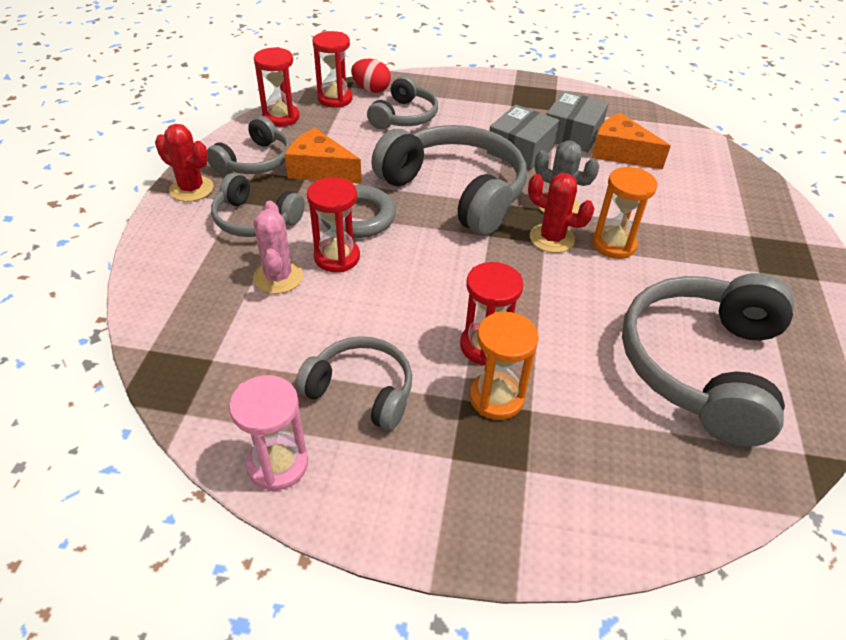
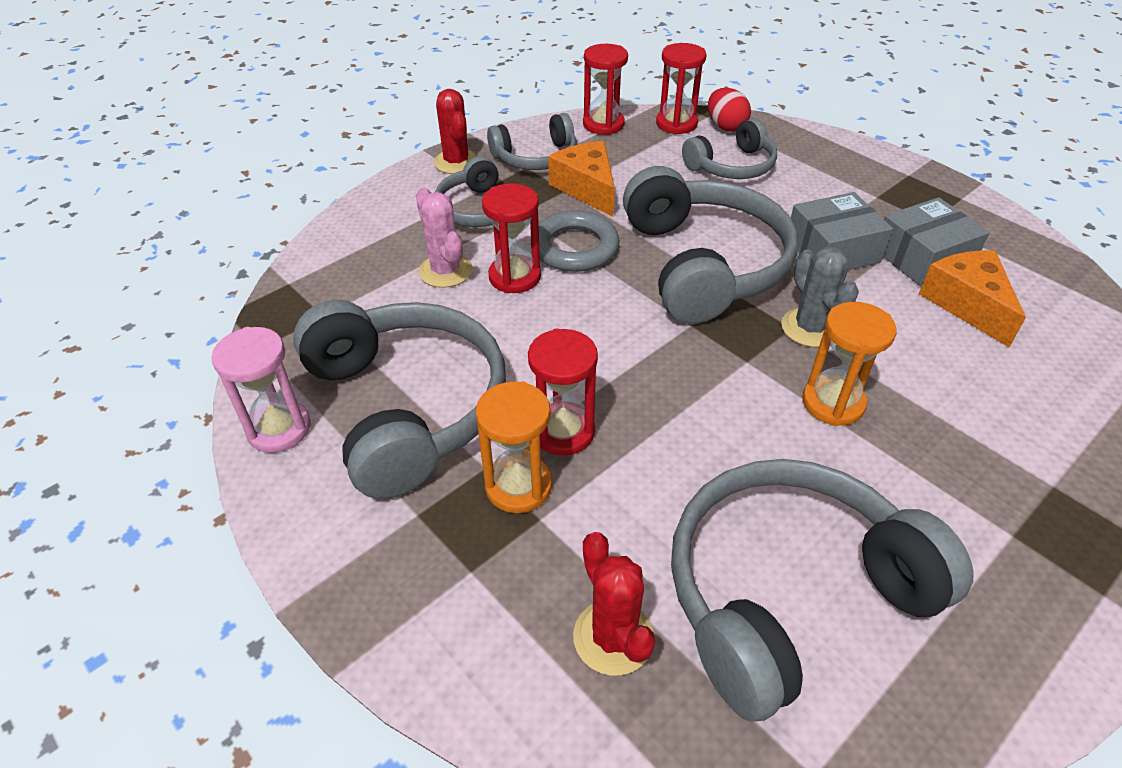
camera: 40 degrees right, 0 degrees up
(278, 277) = (445, 271): pink cactus -> pink cactus turned 60 degrees counterclockwise
(361, 391) = (406, 407): grey headphones -> grey headphones, size x1.78
(552, 238) = (761, 361): red cactus -> red cactus (613, 637)

